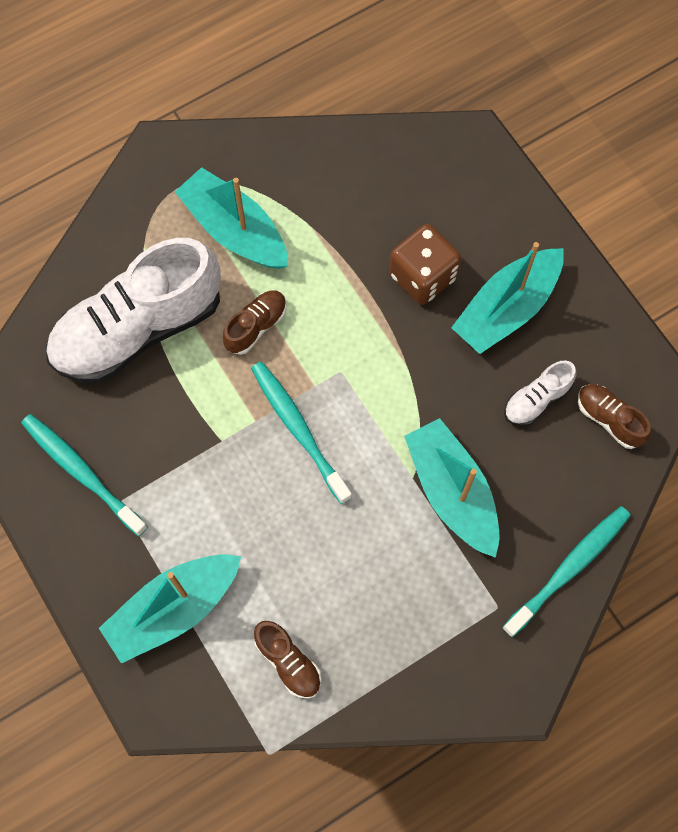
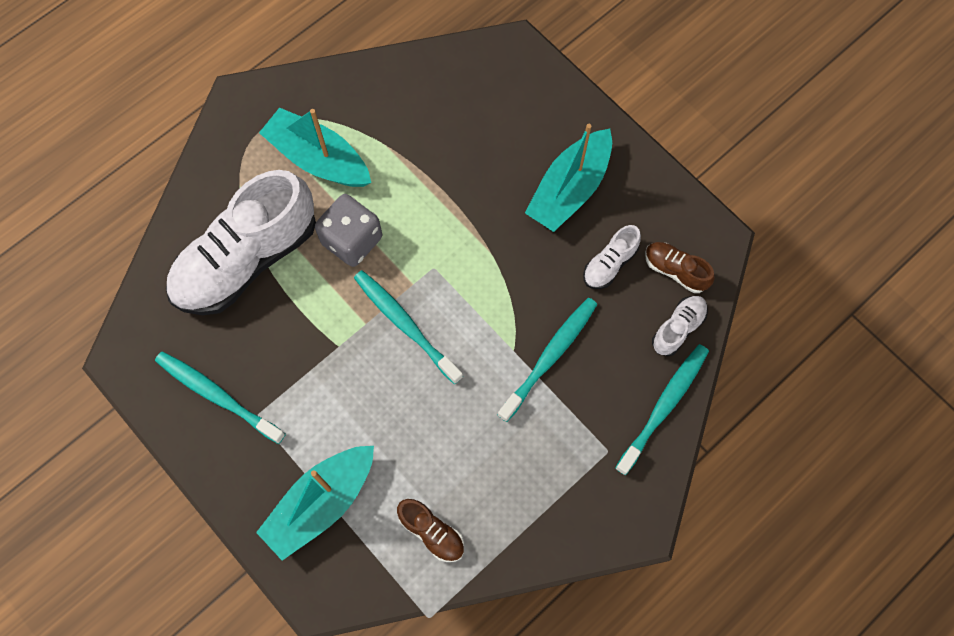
camera: 10 degrees left, 0 degrees up
(256, 326) = (352, 240): brown shoe -> grey dice
(422, 276) = (491, 173): brown dice -> none
(452, 492) = (550, 357): turquoise boat -> turquoise toothbrush
(600, 484) = (678, 328): none -> white shoe

